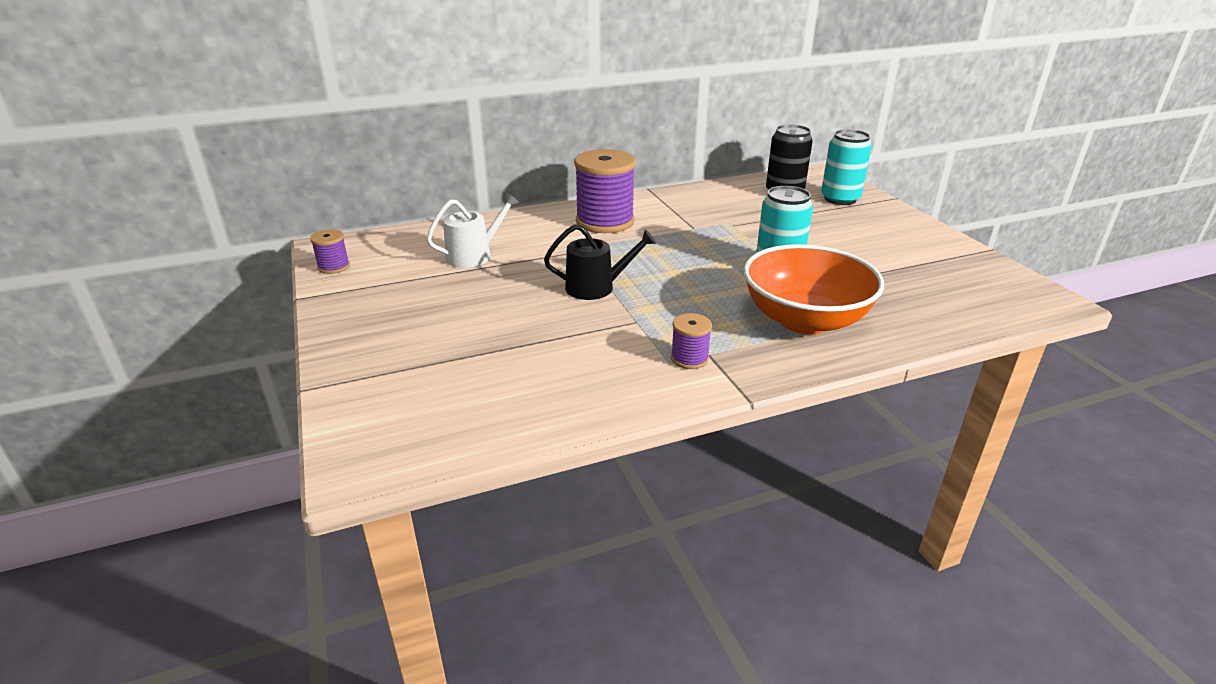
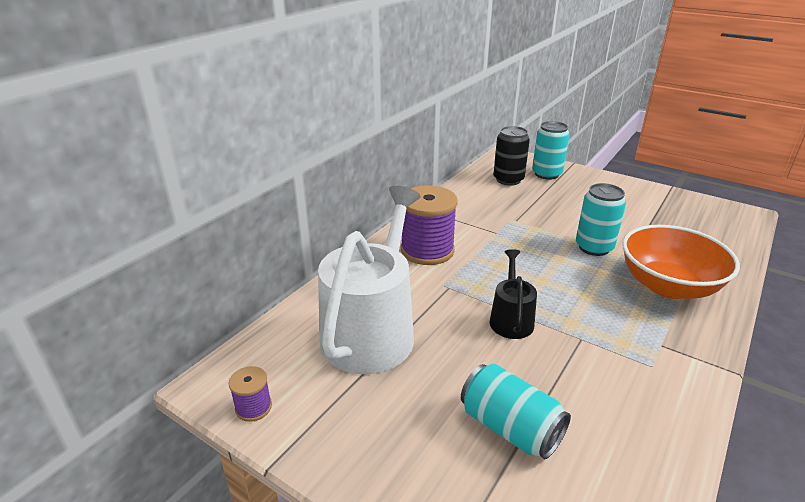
camera: 35 degrees left, 0 degrees up
(474, 255) = (372, 330): white watering can -> white watering can, size x2.05
(478, 345) = (510, 427): none -> turquoise can
(596, 287) = (511, 319): black watering can -> black watering can turned 45 degrees counterclockwise
(689, 358) = (658, 355): purple spool -> none

